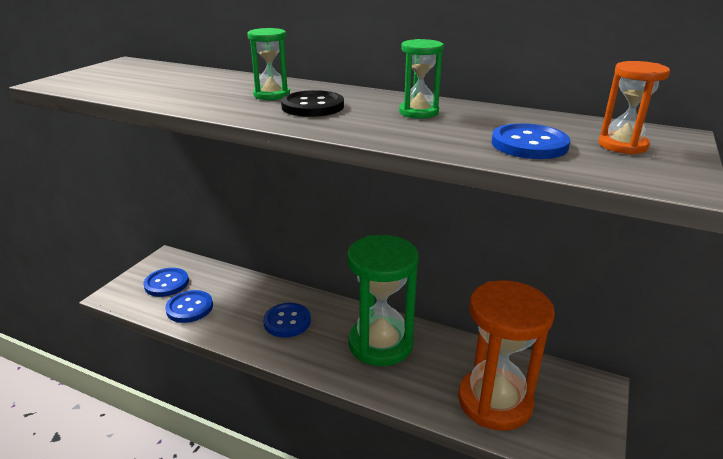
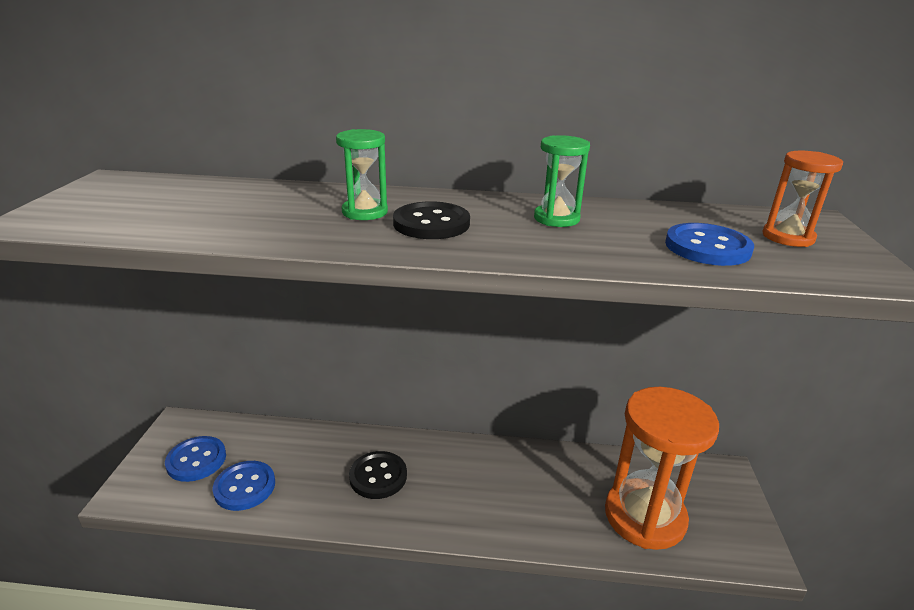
camera: 20 degrees left, 0 degrees up
(287, 321) = (378, 476): blue button -> black button
(380, 344) = (497, 479): green hourglass -> none

